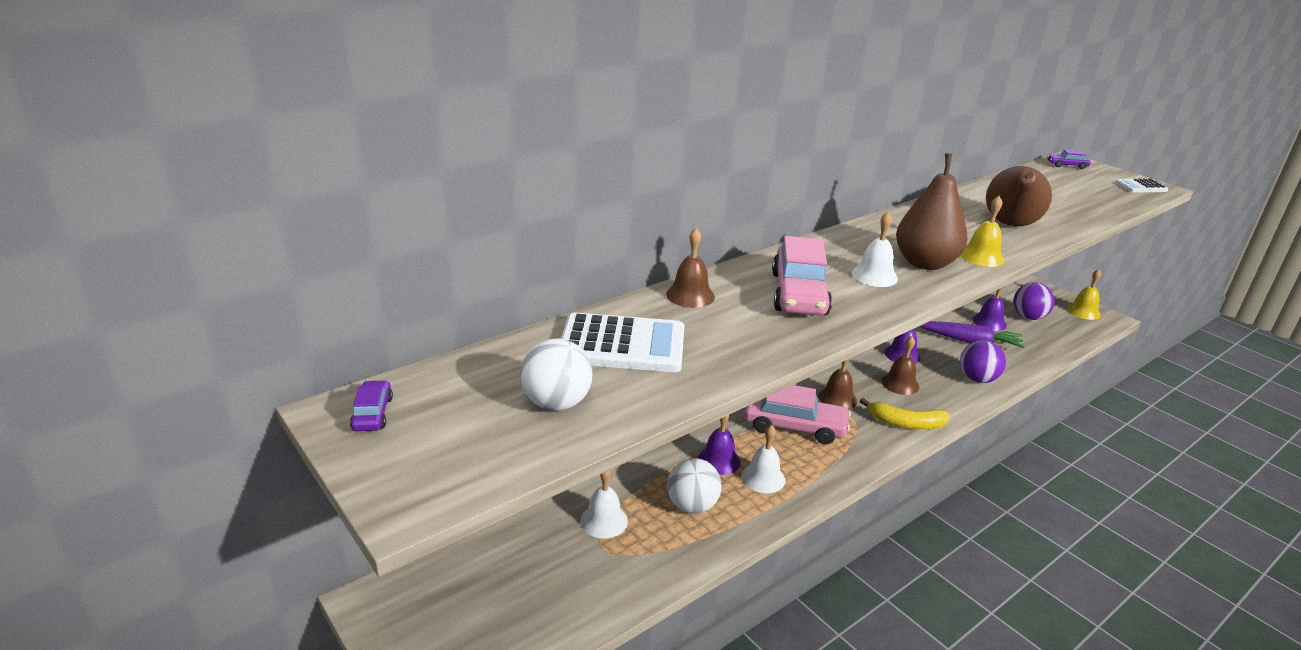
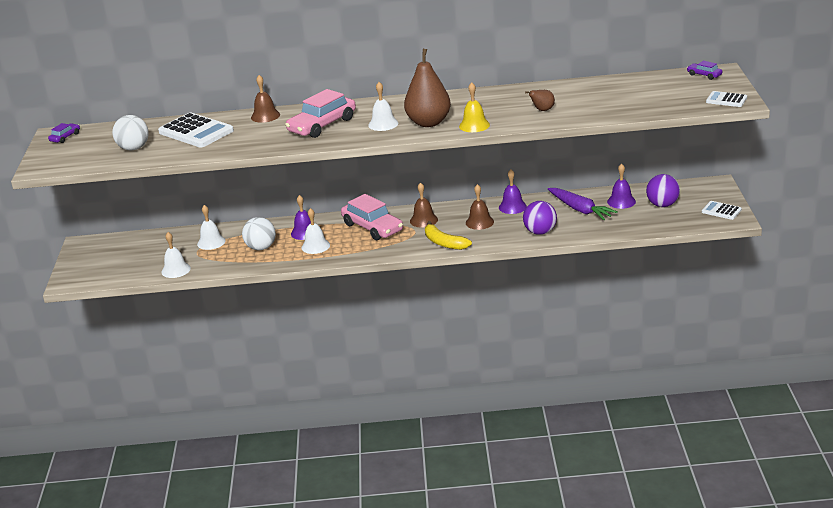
camera: 40 degrees right, 0 degrees up
(610, 596) = (176, 270): none -> white bell
(1010, 225) = (542, 110): brown pear -> brown pear, size x0.47
(1083, 311) = (721, 211): yellow bell -> white calculator

